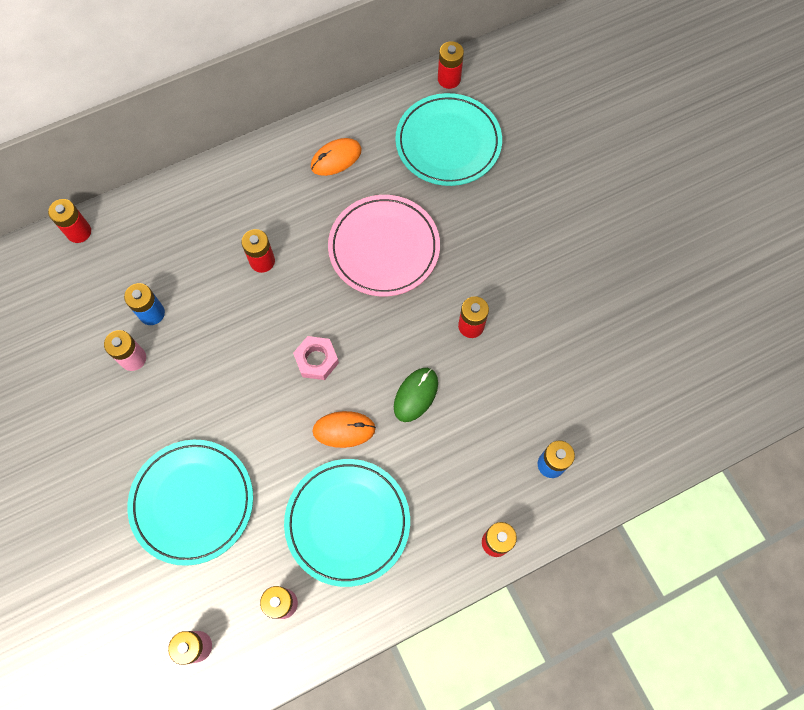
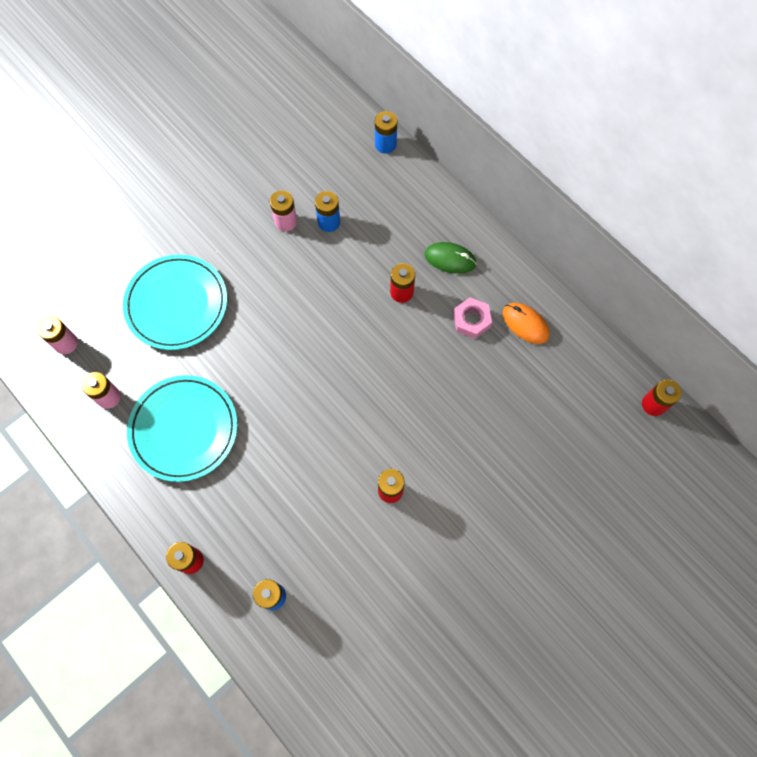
camera: 75 degrees right, 0 degrees up
(79, 232) = (385, 144): red battery -> blue battery
(316, 360) = (321, 364): pink nut -> pink nut (471, 320)
(344, 430) = (263, 404): orange mouse -> none
(384, 248) = (446, 391): pink plate -> none
(416, 395) = (310, 457): green mouse -> green mouse (450, 259)
(448, 143) = (579, 421): turquoise plate -> none

